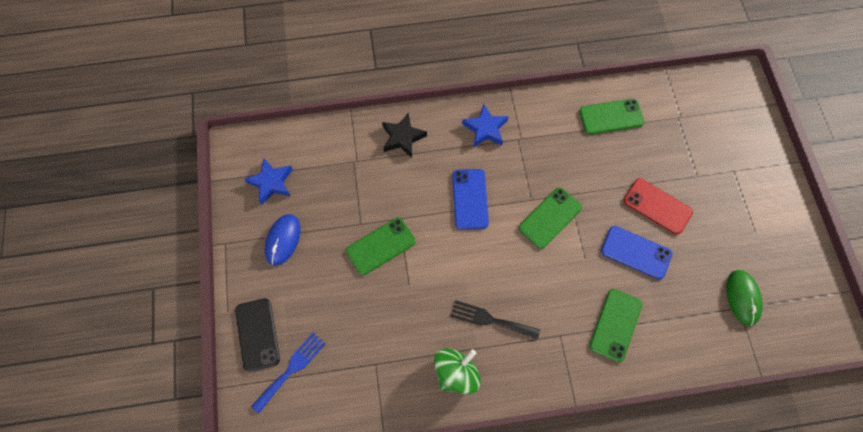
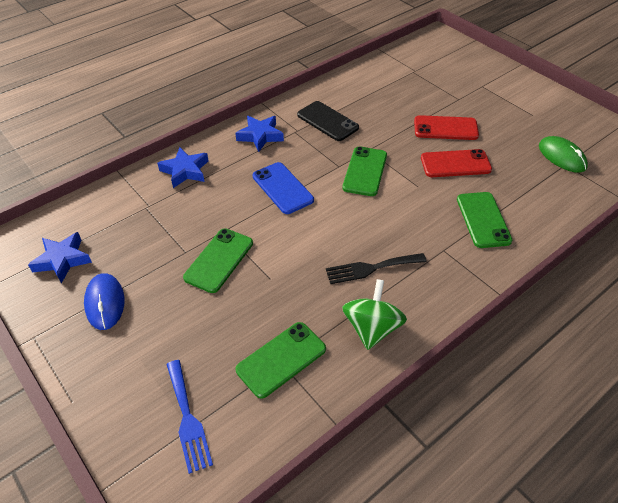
camera: 30 degrees left, 20 degrees down
(257, 334) = (124, 405): black phone -> black phone (327, 121)
(291, 369) = (187, 419): blue fork -> blue fork turned 150 degrees clockwise
(402, 137) = (185, 171): black star -> blue star
(611, 117) = (361, 90): green phone -> green phone (281, 359)
(636, 252) = (455, 164): blue phone -> red phone

